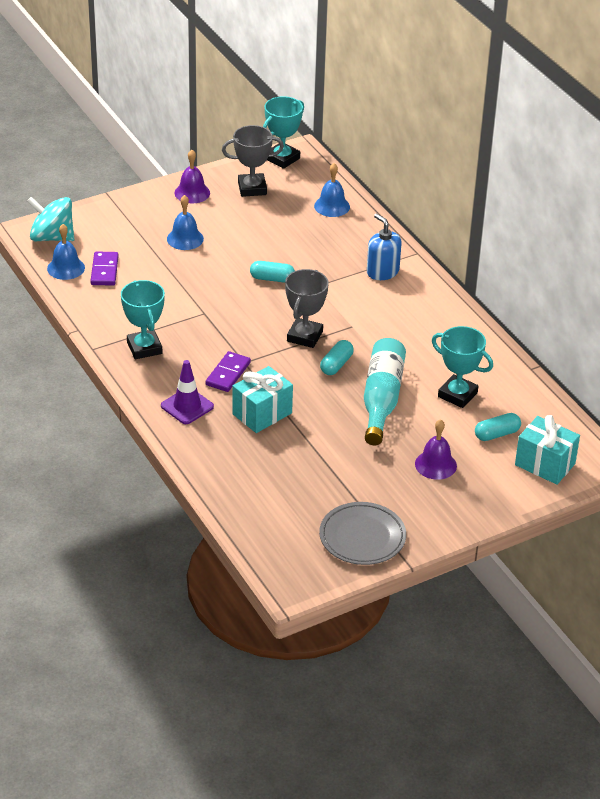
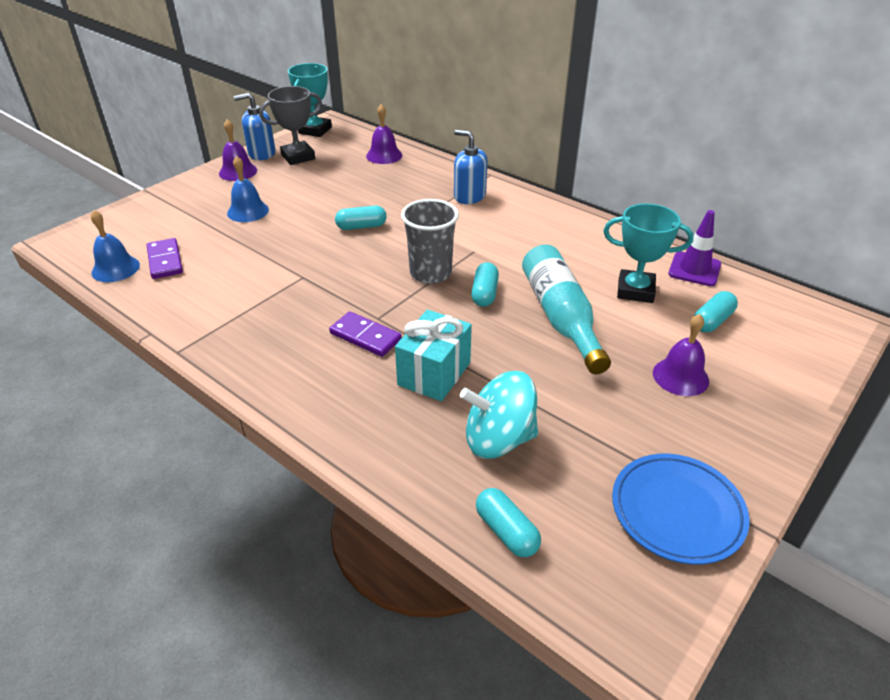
camera: 20 degrees left, 0 degrees up
(52, 237) = (90, 242): turquoise spinning top -> turquoise spinning top (498, 439)
(144, 348) = (246, 333): turquoise trophy -> none
(187, 406) = (333, 391): purple traffic cone -> purple traffic cone (694, 269)
(221, 176) = (261, 153): none -> blue soap dispenser
(228, 374) = (365, 336): purple domino -> purple domino turned 60 degrees counterclockwise
(251, 516) = (506, 531): none -> turquoise capsule
(305, 336) = (430, 273): grey trophy -> grey cup
(332, 206) = (384, 155): blue bell -> purple bell
(362, 537) = (677, 511): grey plate -> blue plate
(545, 464) = (791, 340): turquoise gift -> none

